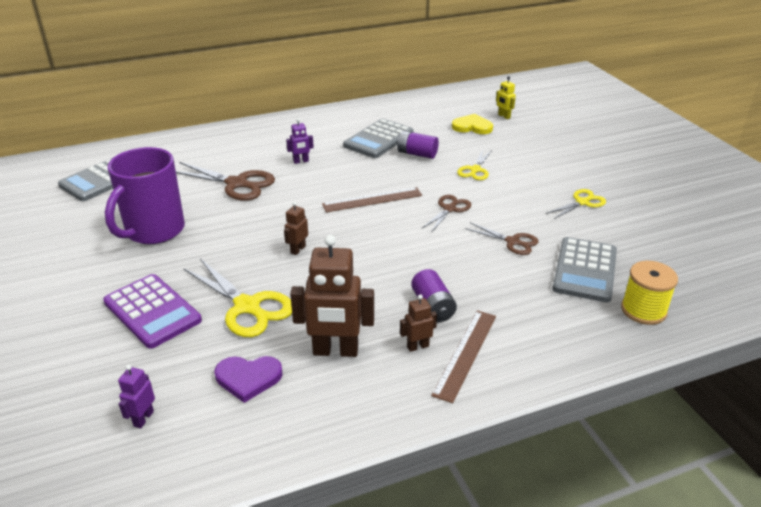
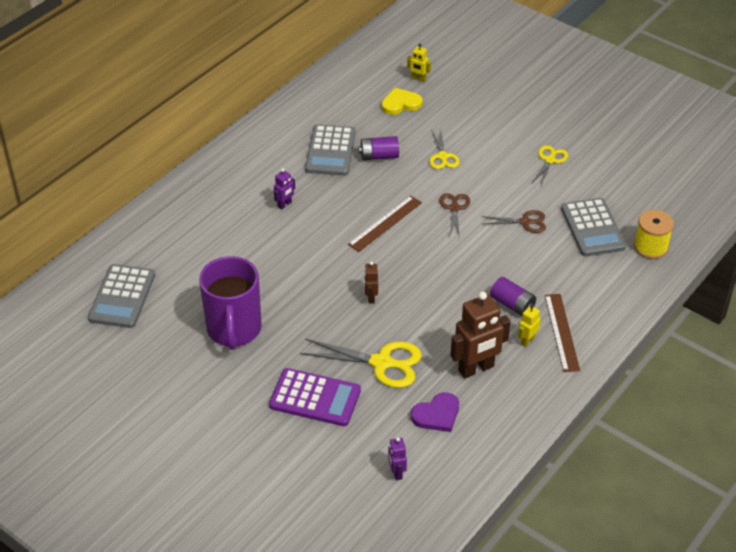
camera: 30 degrees left, 10 degrees up
(236, 184) = (252, 252): brown scissors -> none
(417, 346) = (527, 340): brown robot -> yellow robot

